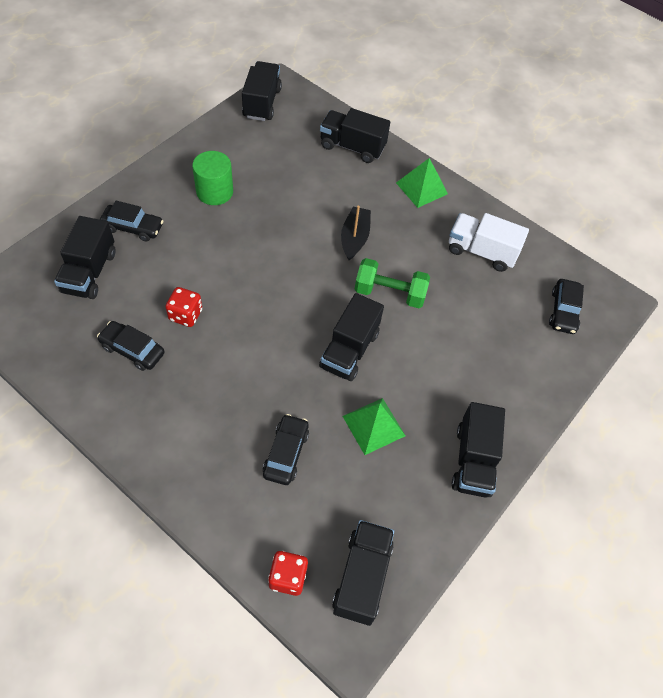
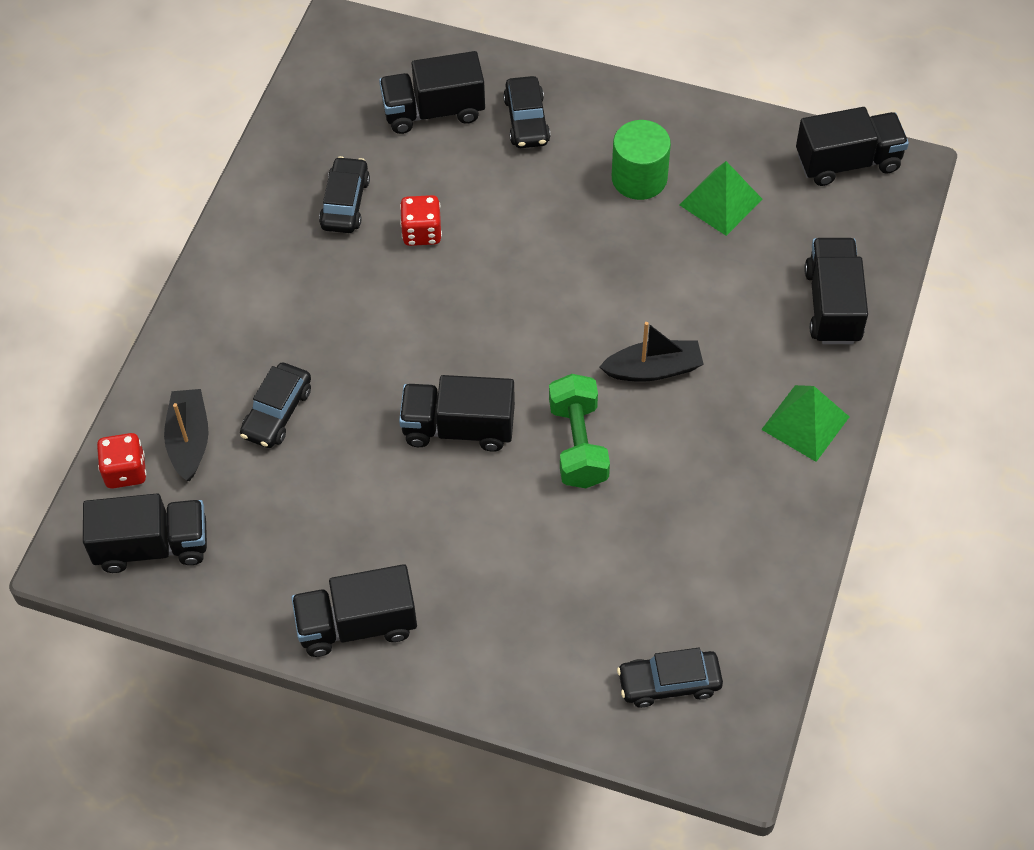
camera: 75 degrees right, 0 degrees up
(282, 521) = (189, 440): none -> black boat
(286, 453) = (277, 412): black car -> black car turned 120 degrees clockwise
(373, 425) = (357, 493): green pyramid -> green pyramid (720, 202)
(481, 252) = (723, 540): white truck -> none

